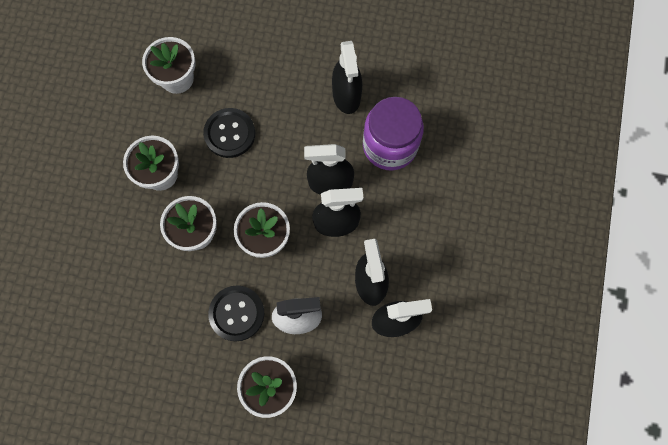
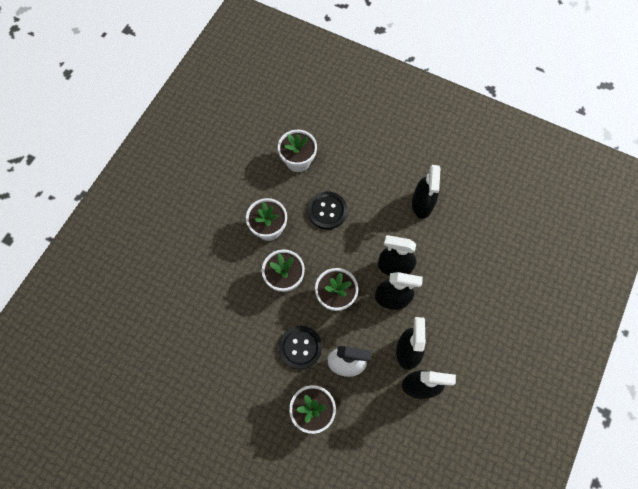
camera: 15 degrees right, 5 degrees down
(390, 146) = (447, 250): purple jar -> none

